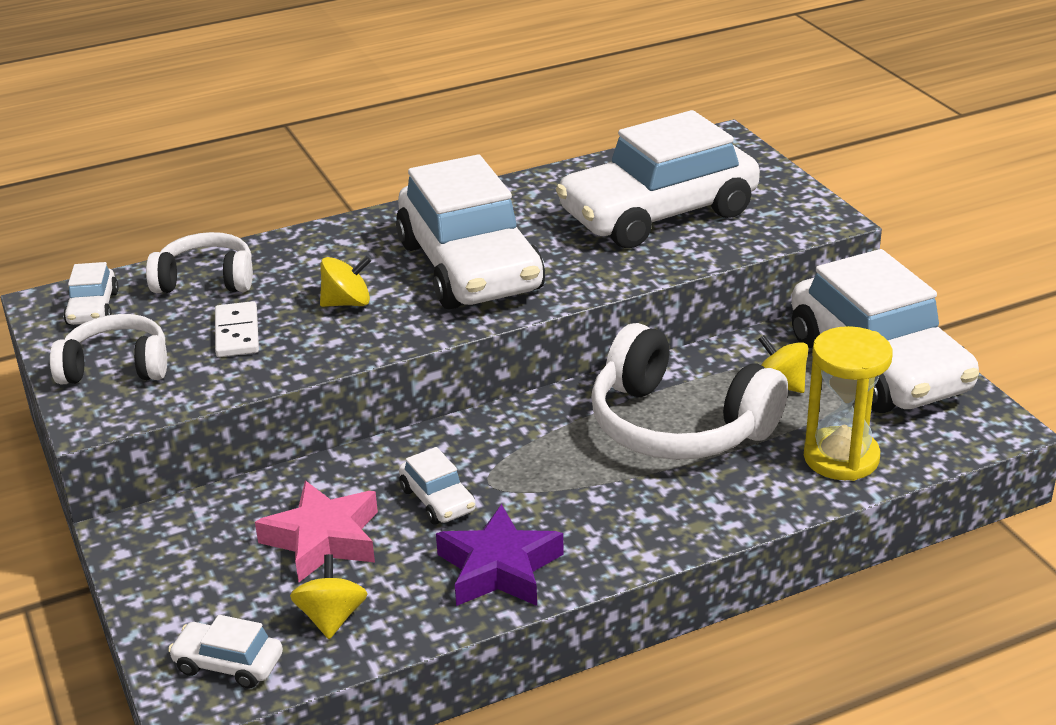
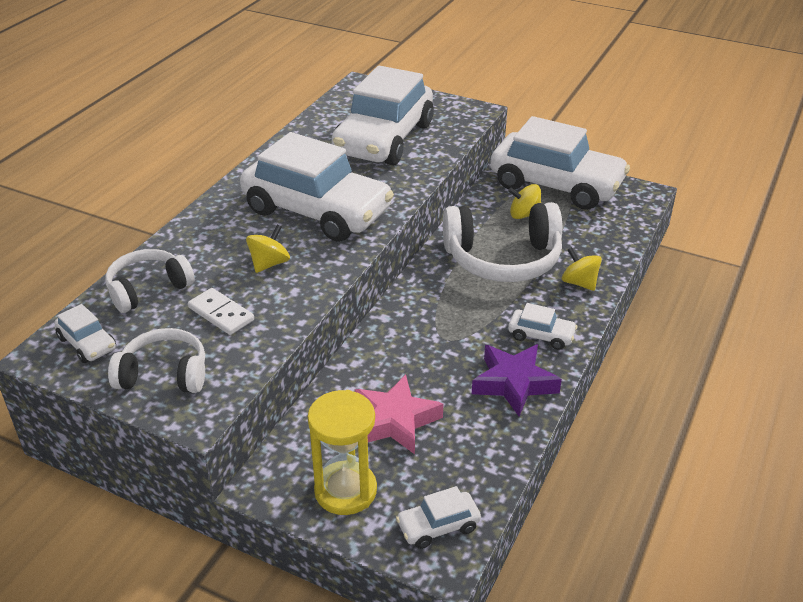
camera: 40 degrees left, 5 degrees up
(116, 367) = (164, 374): white headphones -> white headphones turned 45 degrees clockwise
(331, 618) = (461, 463): yellow spinning top -> yellow spinning top (579, 283)
(438, 500) = (430, 363): white car -> white car (541, 335)
(841, 458) = (599, 240): yellow hourglass -> yellow hourglass (345, 490)

